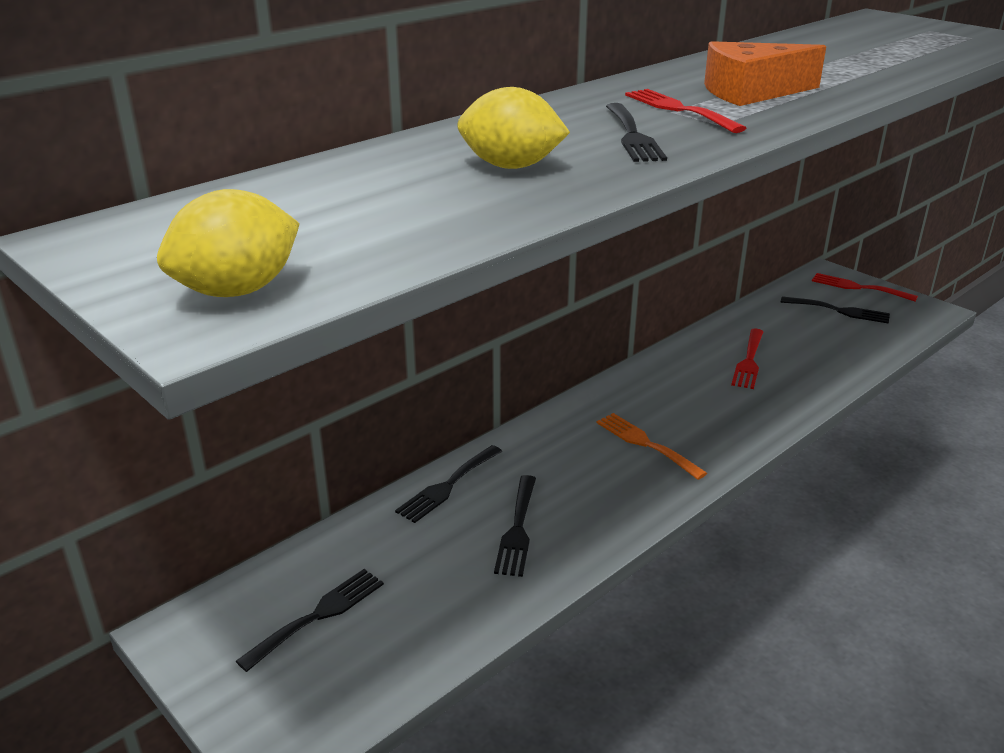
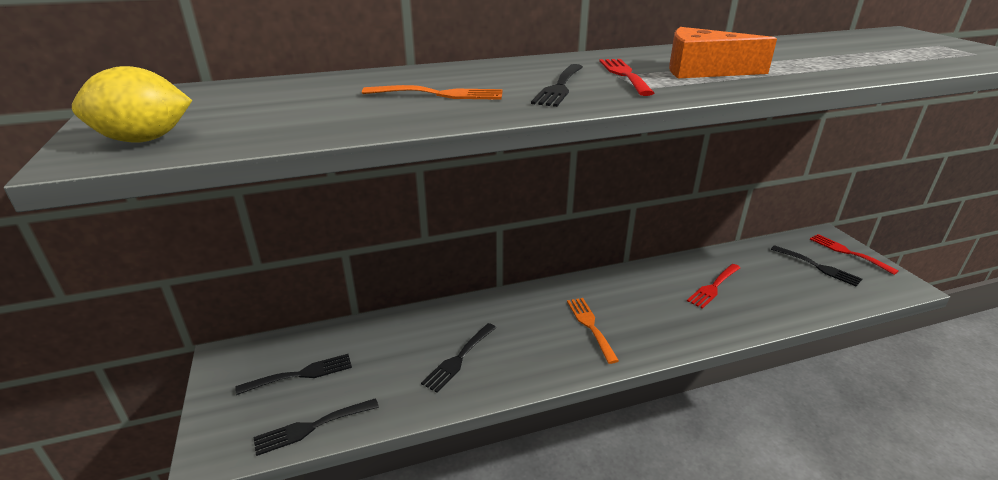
camera: 25 degrees right, 0 degrees up
(447, 486) = (438, 316): black fork -> black fork (312, 427)
(511, 166) = (440, 94): yellow lemon -> orange fork

